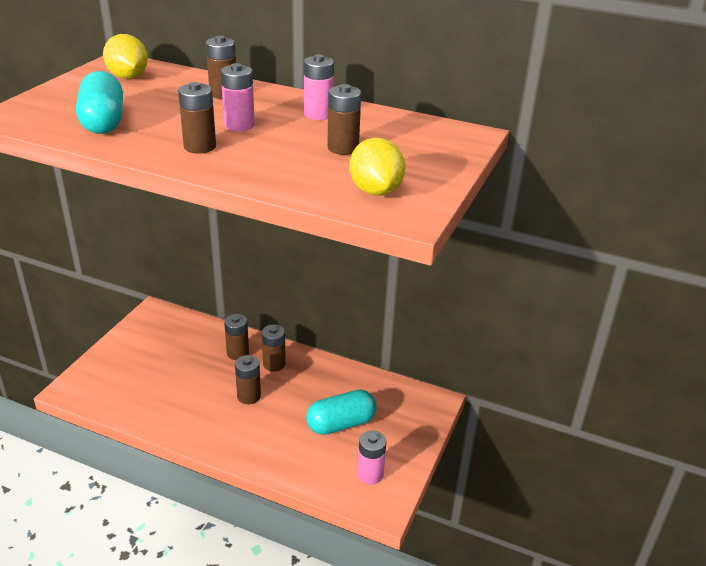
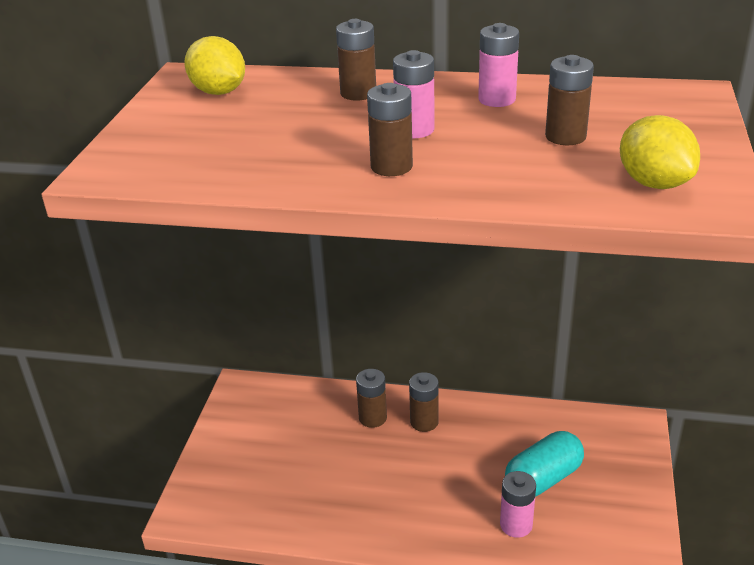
camera: 10 degrees left, 0 degrees up
(103, 122) = (239, 156): turquoise capsule -> none
(249, 396) = (415, 469): brown battery -> none
(370, 474) = (610, 533): pink battery -> pink battery (516, 525)

